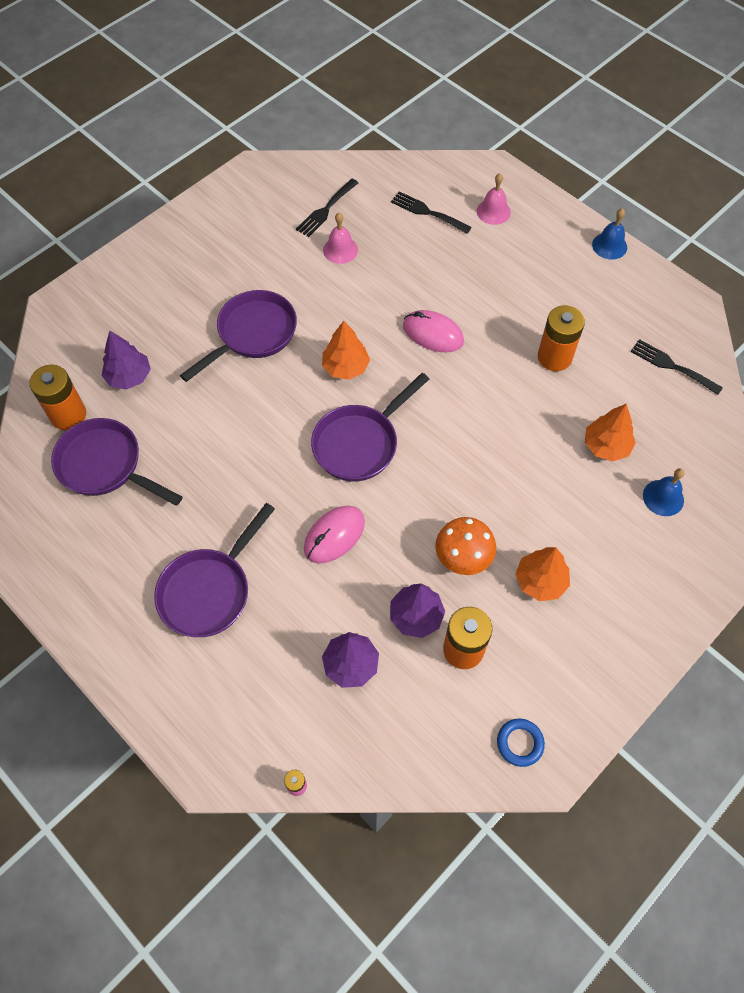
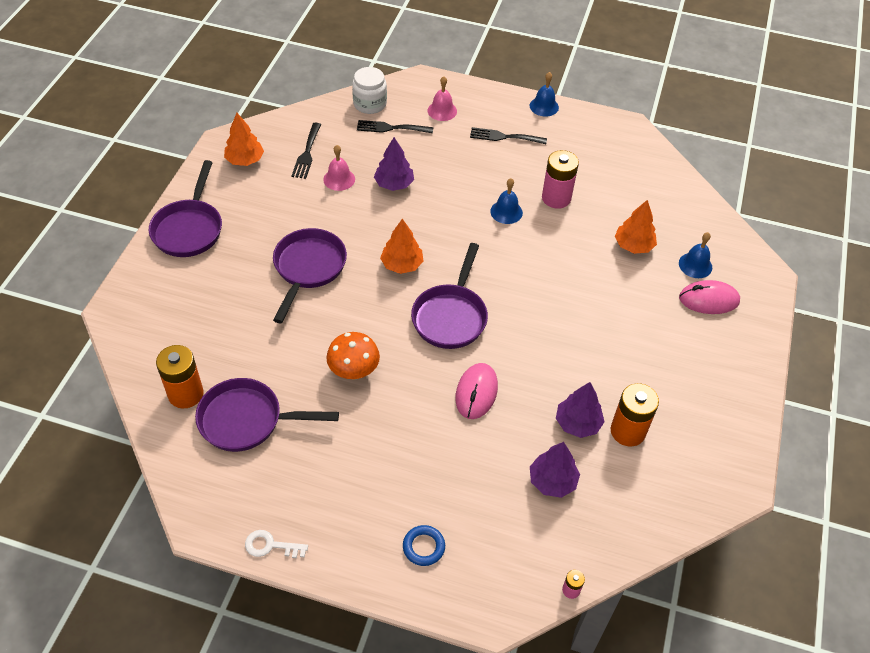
camera: 30 degrees left, 10 degrees down
(52, 598) = (270, 546): none -> white key
(129, 377) = (221, 342): purple tree -> purple tree (394, 184)
(209, 590) = (403, 478): purple pan -> purple pan (189, 229)
(422, 177) = (370, 104): none -> white jar
(433, 334) = (454, 215): pink mouse -> pink mouse (708, 300)
(463, 558) = (584, 366): orange mushroom -> orange mushroom (354, 371)
(490, 352) = (506, 212): none -> blue bell
(520, 743) = (711, 478): blue ring -> blue ring (423, 547)
(540, 581) = (650, 358): orange tree -> orange tree (245, 160)
(554, 357) = (556, 198): orange battery -> pink battery
(671, 366) = (641, 173): black fork -> black fork (504, 137)

